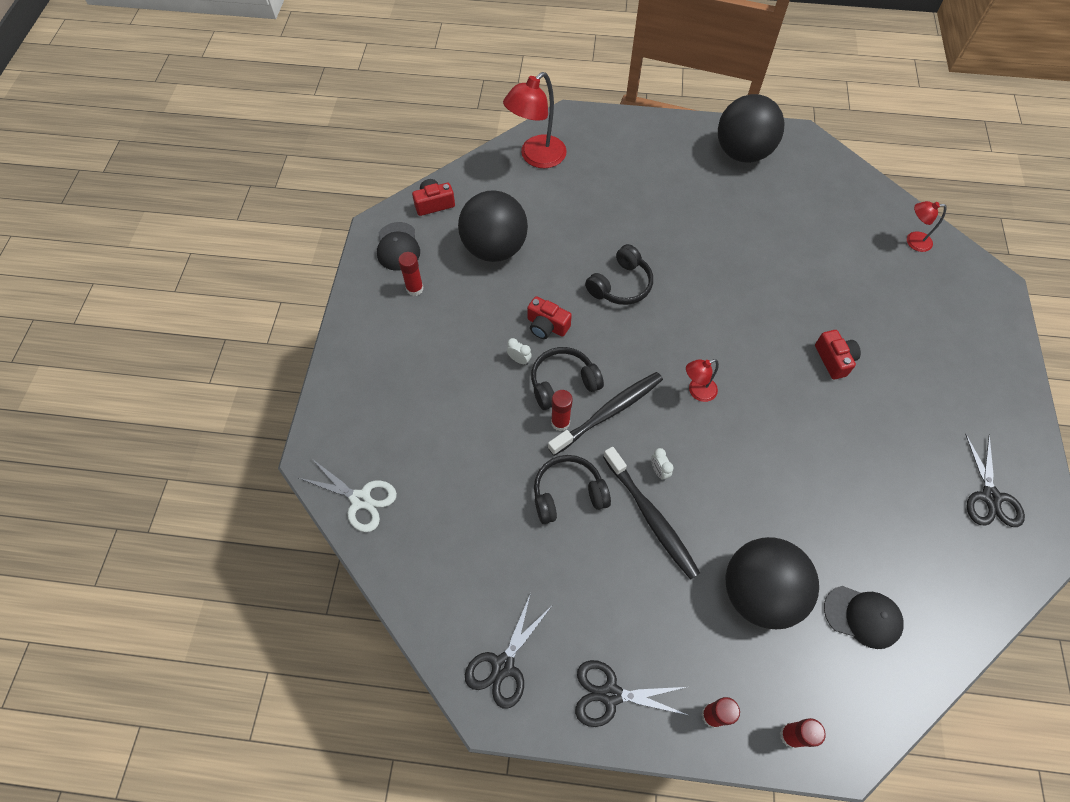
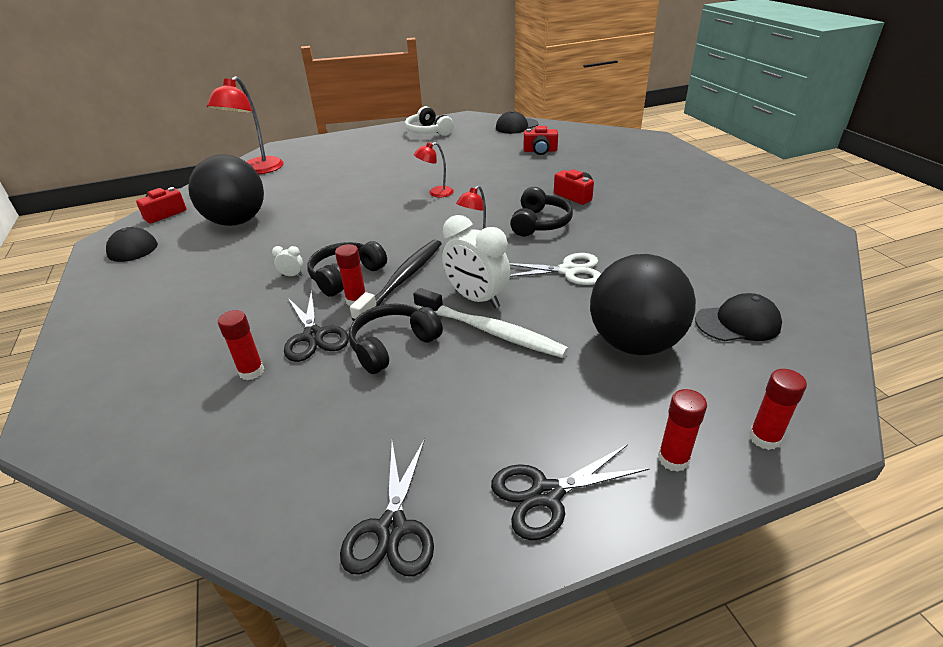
camera: 25 degrees left, 25 degrees down
(360, 499) = (126, 442): white scissors -> white scissors (568, 270)
(415, 289) = (158, 265): red glue stick -> red glue stick (251, 371)
(546, 326) = (311, 248): red camera -> red camera (540, 151)
(620, 285) = (369, 209): black headphones -> black headphones (539, 223)
(651, 516) = (490, 331): black toothbrush -> white toothbrush
(659, 471) = (476, 299): white clock -> white clock, size x2.36
(742, 153) = (428, 131): black ball -> white headphones
(849, 186) = (516, 126): none -> black cap
(913, 241) = (580, 135): red lamp -> red lamp (436, 193)
(990, 497) = (755, 223): black scissors -> black scissors (313, 336)

